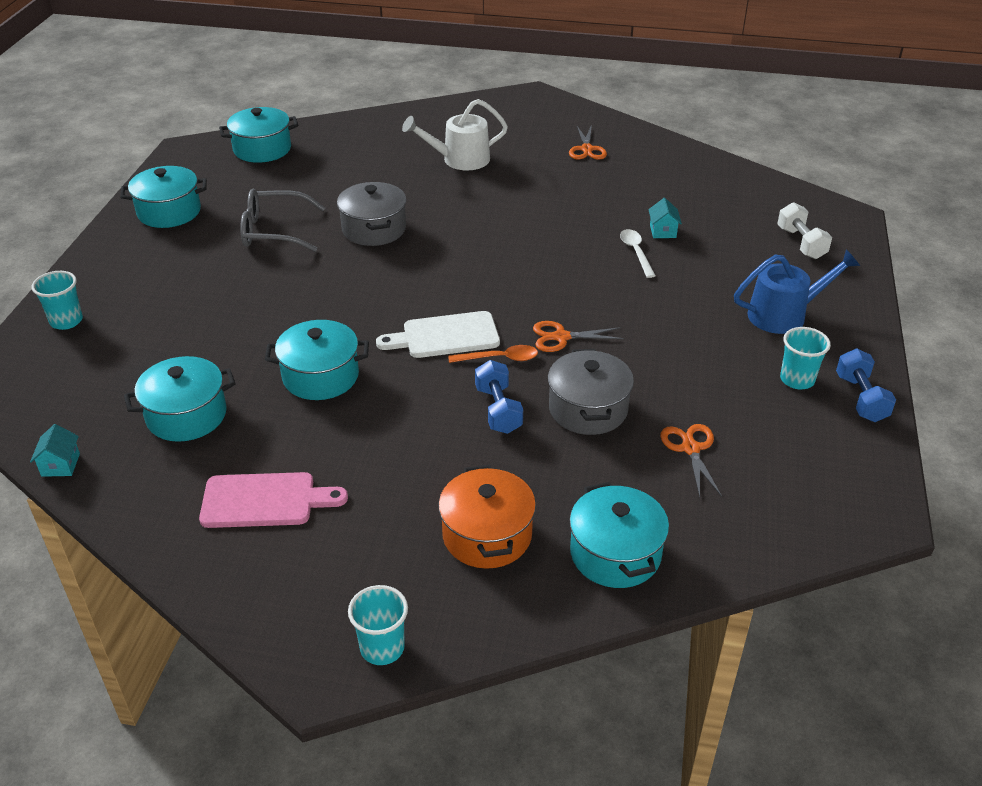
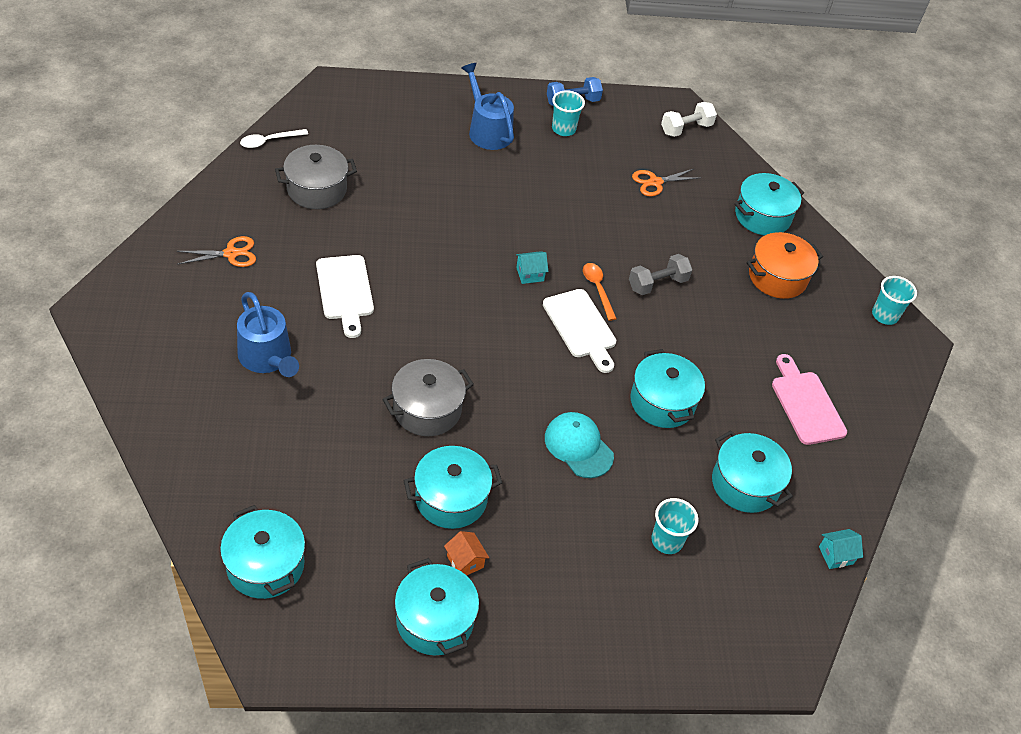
camera: 110 degrees left, 10 degrees up
(66, 321) = (661, 640): turquoise cup -> turquoise cup (667, 541)
(210, 231) = (465, 561): none -> orange house
(274, 231) = (451, 498): grey glasses -> turquoise pot
(292, 308) = (578, 446): none -> turquoise cap
(460, 159) = (267, 358): white watering can -> blue watering can
(498, 410) = (657, 284): blue dumbbell -> grey dumbbell
(529, 200) = (345, 291): none -> white cutting board
(561, 337) = (557, 254): orange scissors -> none
(588, 409) = (636, 234): grey pot -> grey pot (317, 189)
(636, 252) = (421, 213): white spoon -> white spoon (269, 141)
(663, 231) = (382, 196): turquoise house -> turquoise house (530, 274)
(801, 243) = (383, 115): white dumbbell -> white dumbbell (686, 129)

